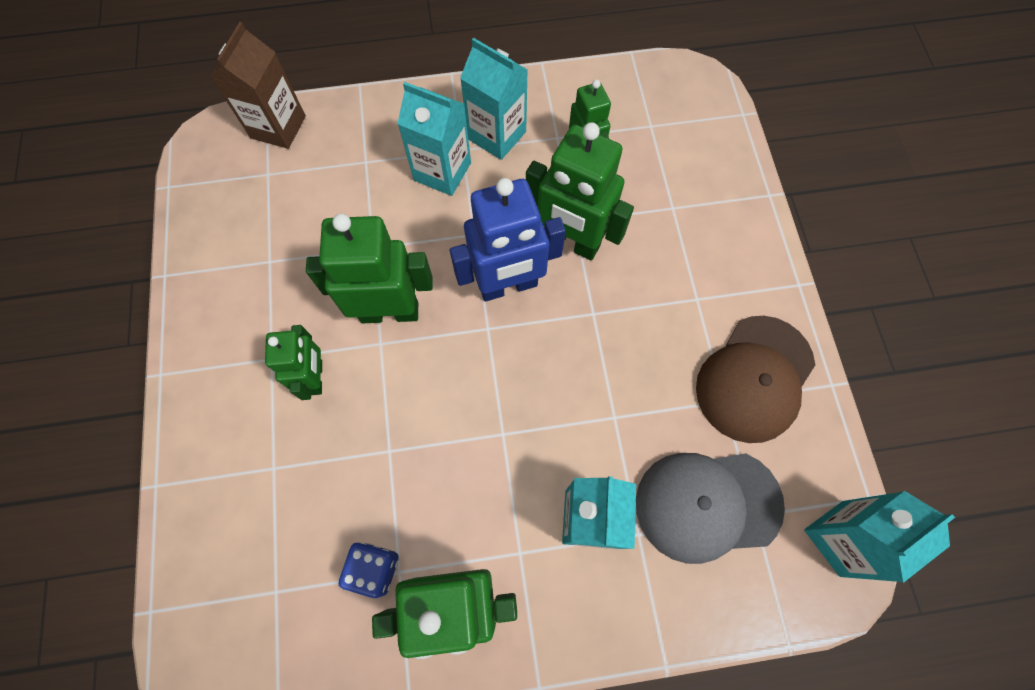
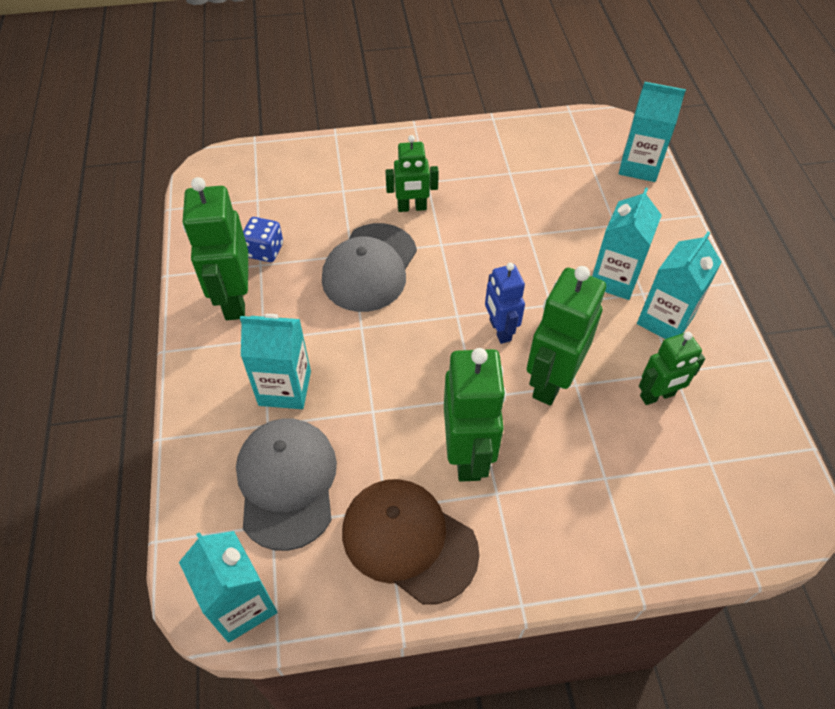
camera: 90 degrees right, 15 degrees down
(278, 127) = (639, 166): brown carton -> turquoise carton
(390, 311) = (469, 248): green robot -> green robot (468, 455)
(412, 427) = (369, 267): none -> grey cap
(508, 286) = (499, 330): blue robot -> blue robot, size x0.61

